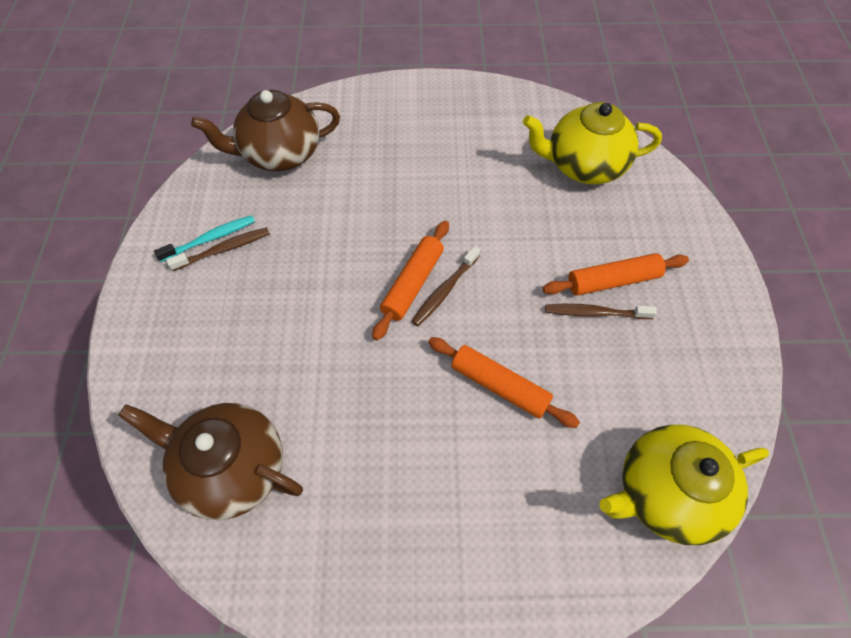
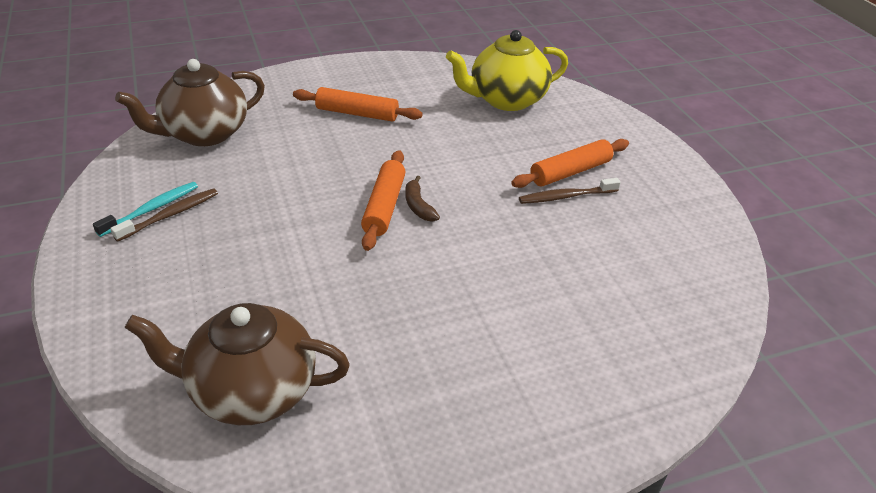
camera: 20 degrees left, 20 degrees down
(445, 291) = (418, 206): brown toothbrush -> brown banana
(499, 386) = (504, 265): orange rolling pin -> orange rolling pin (357, 113)
(665, 493) = (692, 310): yellow teapot -> none

